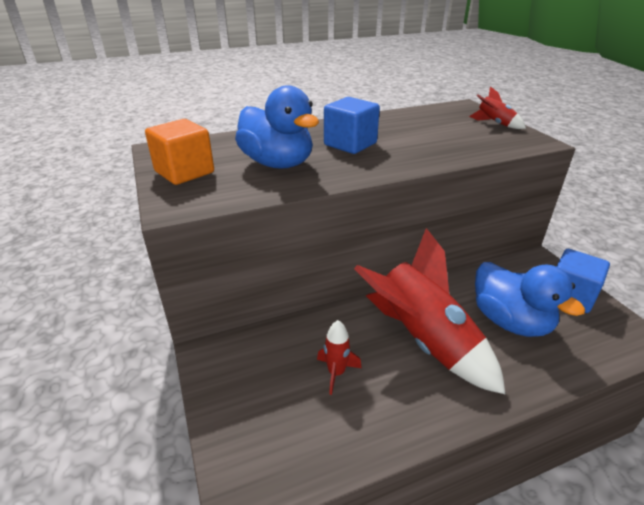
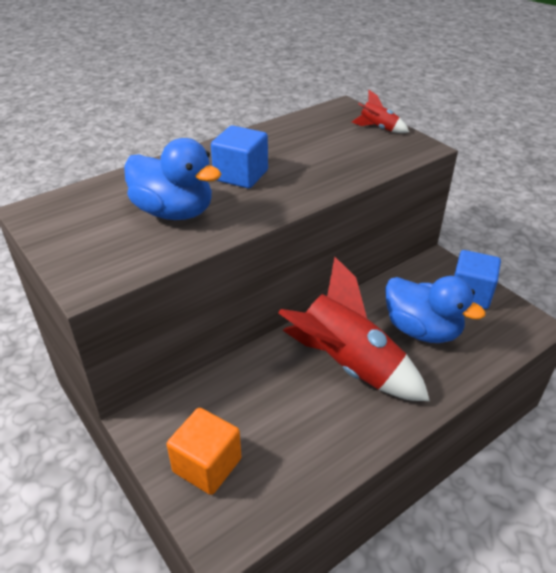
camera: 15 degrees left, 5 degrees up
(184, 172) = (77, 238): orange cube -> orange cube (207, 465)
(336, 373) = (275, 414): red rocket -> none

